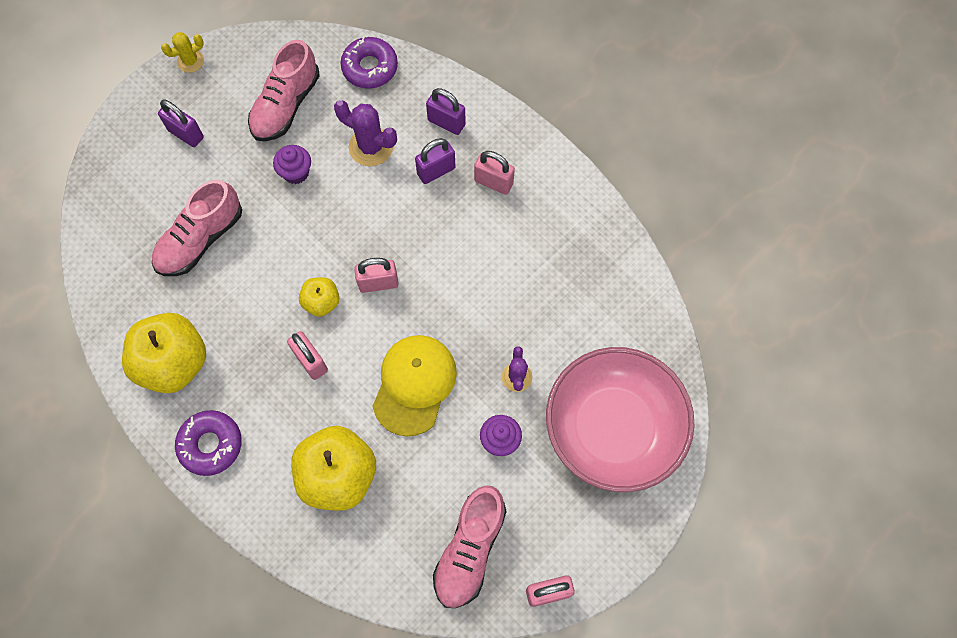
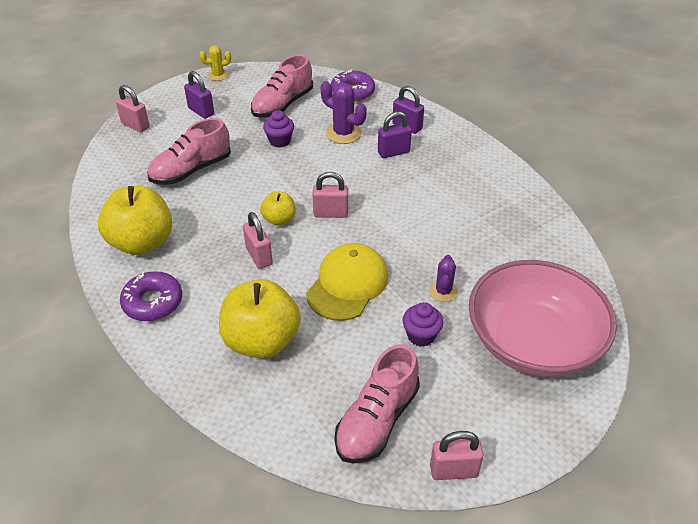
camera: 10 degrees right, 25 degrees down
(493, 182) = (440, 164): pink padlock -> pink padlock (135, 125)

